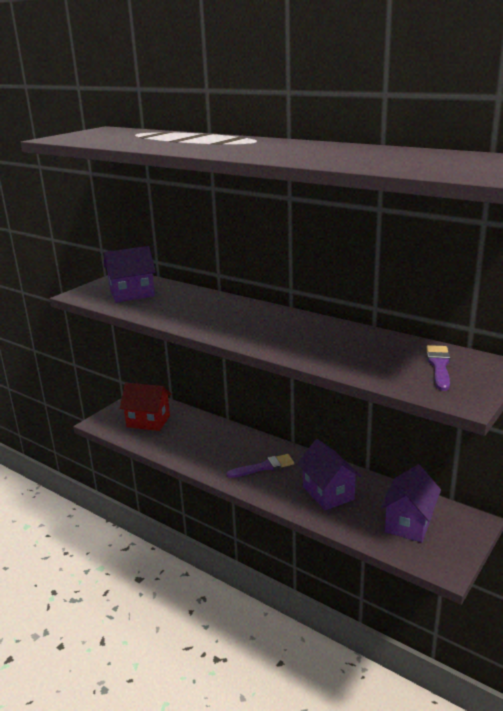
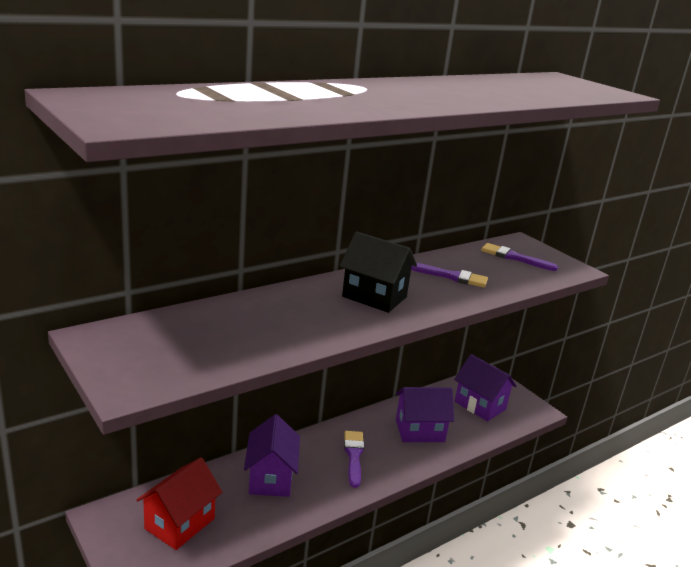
camera: 75 degrees left, 0 degrees up
(132, 294) = (183, 346): purple house -> purple house (270, 478)
(259, 325) = (374, 297): none -> black house
(341, 344) = (450, 276): none -> purple brush

